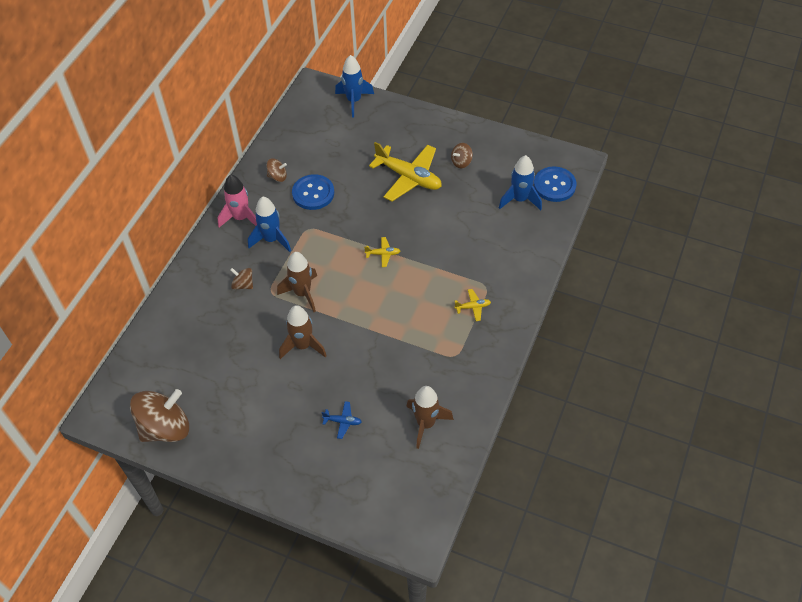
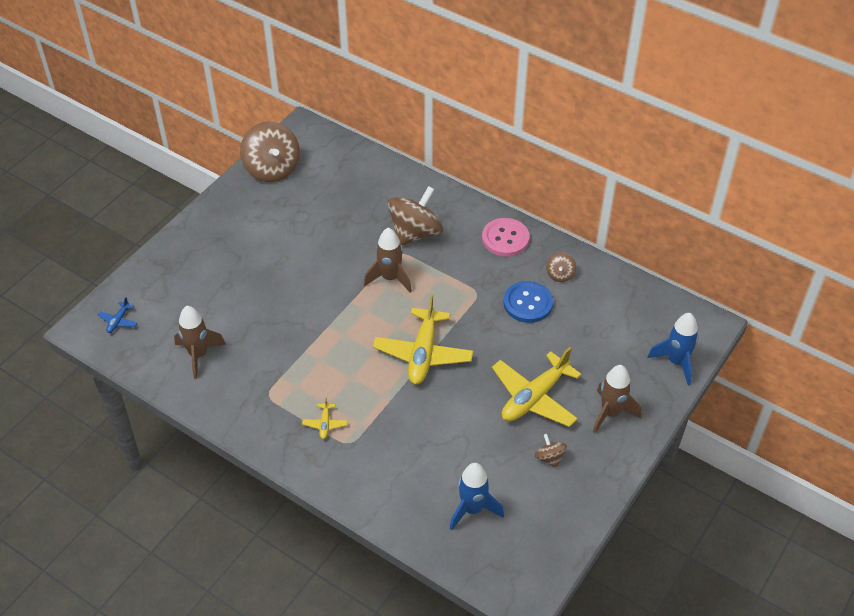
camera: 100 degrees right, 5 degrees down
(241, 218) = (505, 238): pink rocket -> pink button
(243, 285) = (415, 233): brown spinning top -> brown spinning top, size x2.15
(271, 239) = (469, 260): blue rocket -> none
(303, 345) = (325, 271): brown rocket -> brown rocket (610, 413)
(342, 421) = (228, 291): blue plane -> blue plane (118, 321)
(383, 254) = (423, 354): yellow plane -> yellow plane, size x2.31
(554, 185) = (488, 556): blue button -> none

